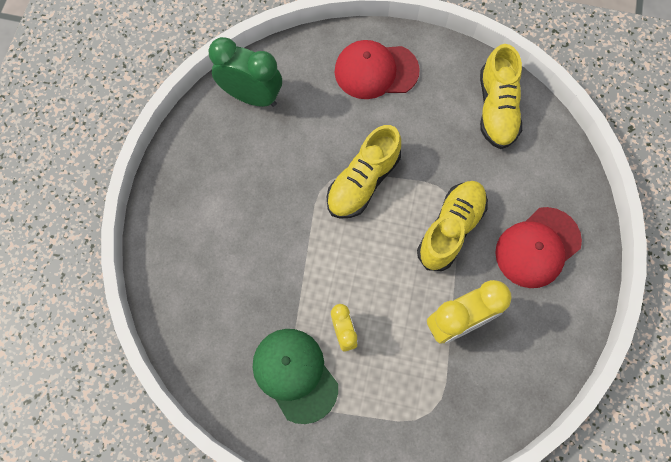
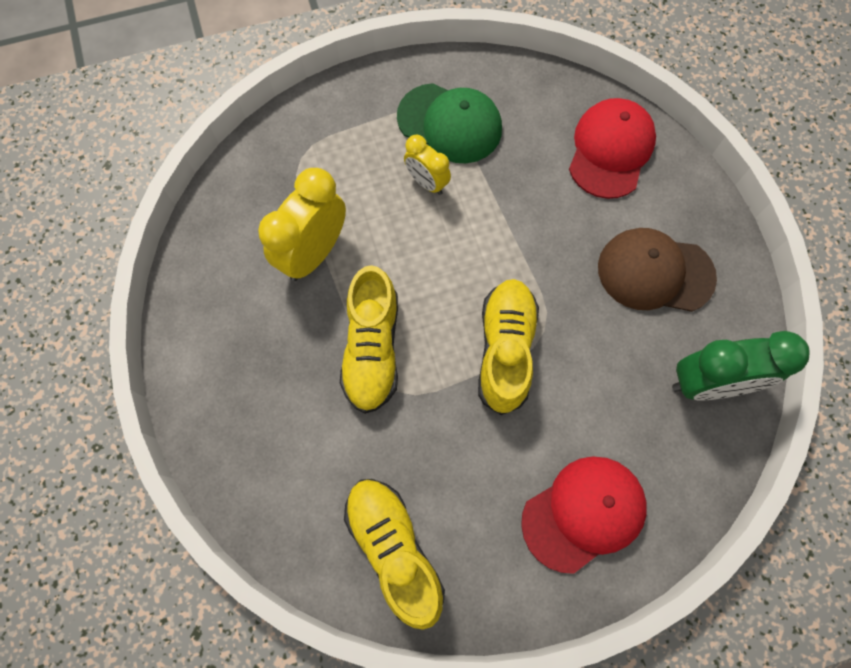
camera: 150 degrees right, 0 degrees up
(230, 177) = (655, 272): none -> brown cap
(537, 247) = (260, 383): red cap -> red cap (610, 150)

